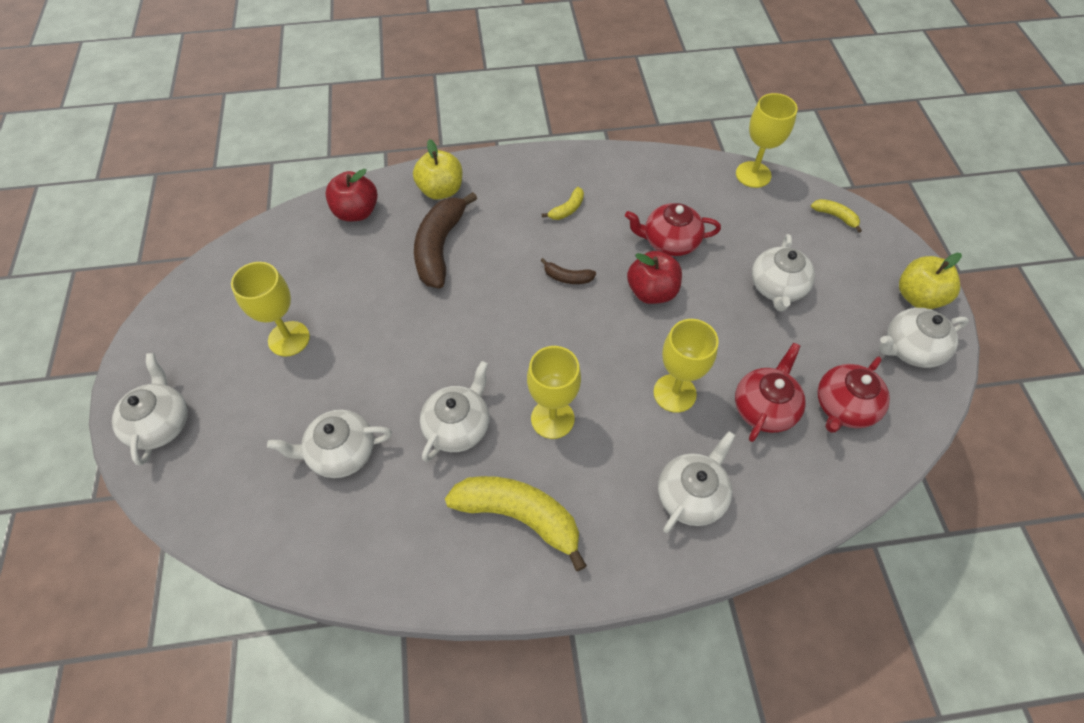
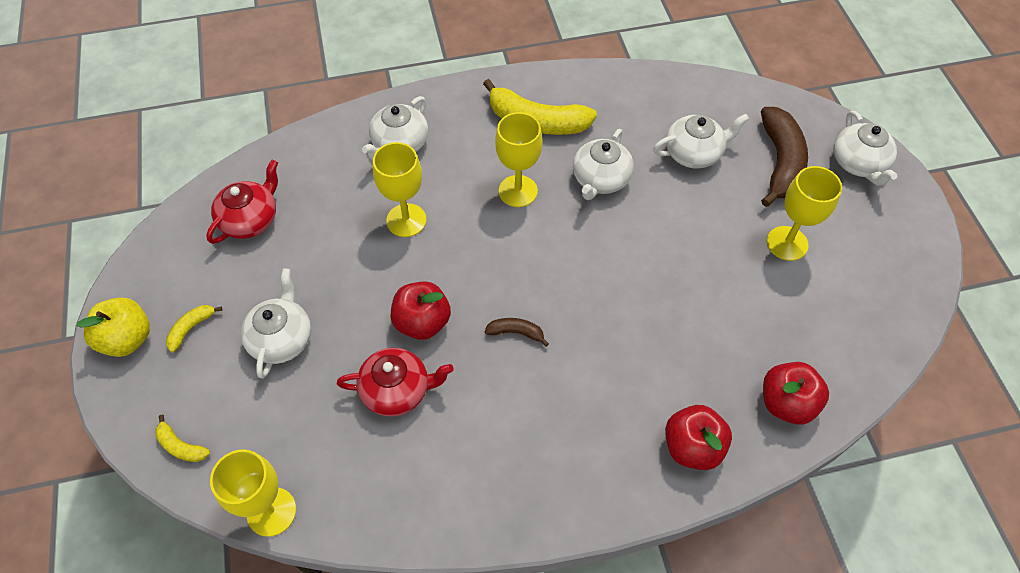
camera: 175 degrees right, 0 degrees up
(440, 247) = (668, 360): brown banana -> brown banana (780, 163)
(441, 190) = (692, 447): yellow apple -> red apple
(567, 209) = (524, 429): yellow banana -> yellow banana (191, 328)
(764, 408) = (324, 214): red teapot -> none
(910, 348) = (162, 279): white teapot -> none

